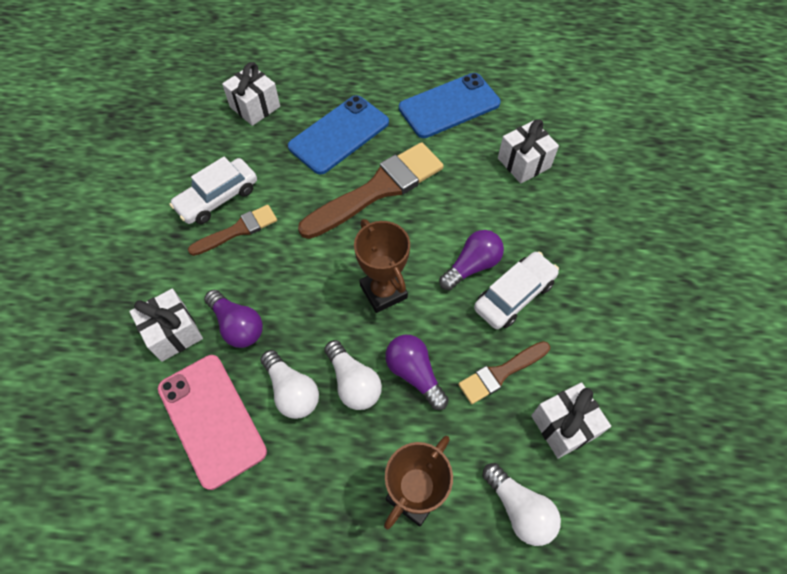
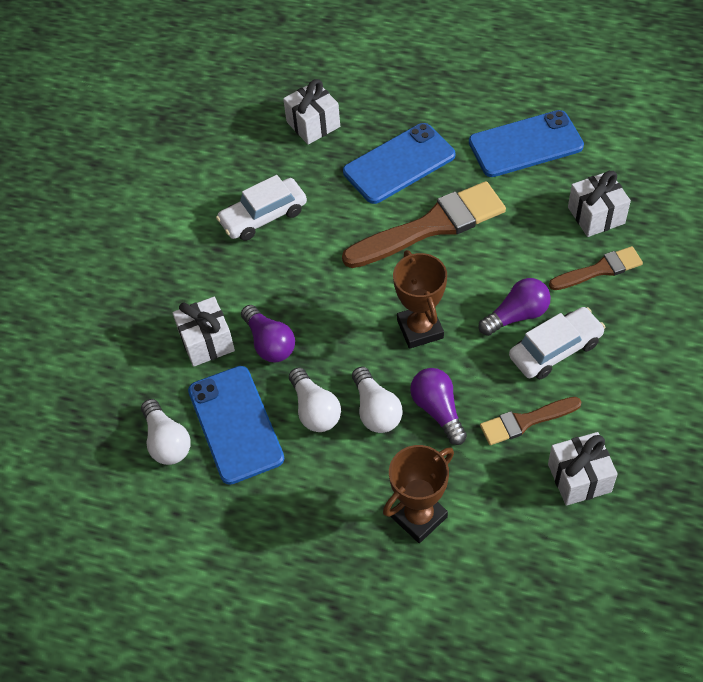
camera: 15 degrees right, 5 degrees down
(212, 419) = (235, 424): pink phone -> blue phone
(238, 230) = (280, 251): brown brush -> brown brush (599, 270)
(519, 509) = (518, 543): white light bulb -> white light bulb (167, 442)

